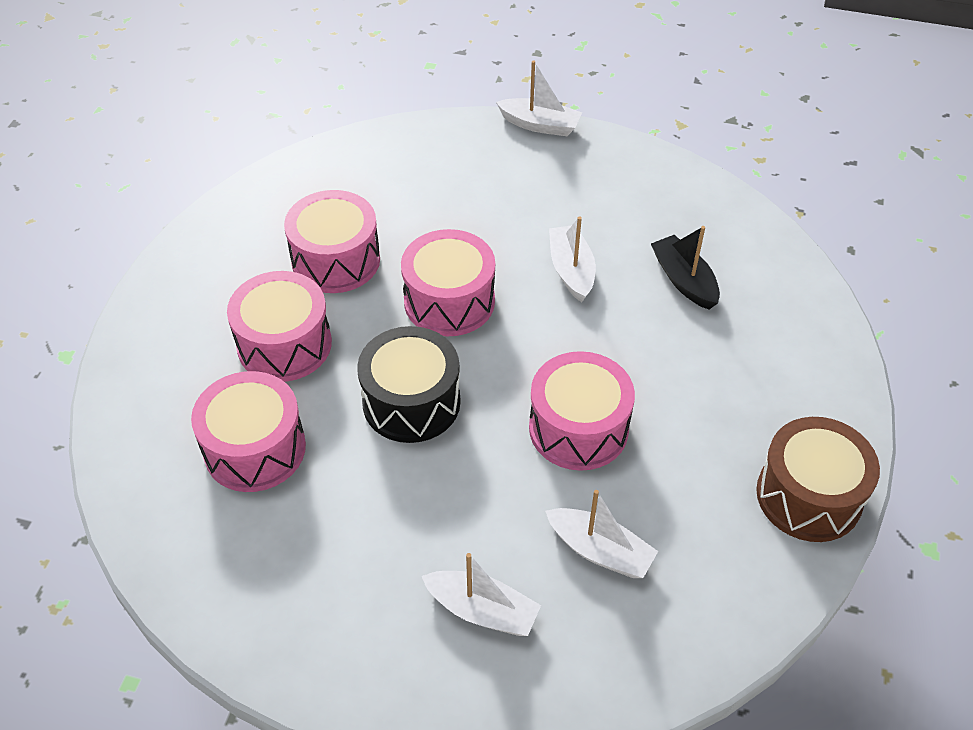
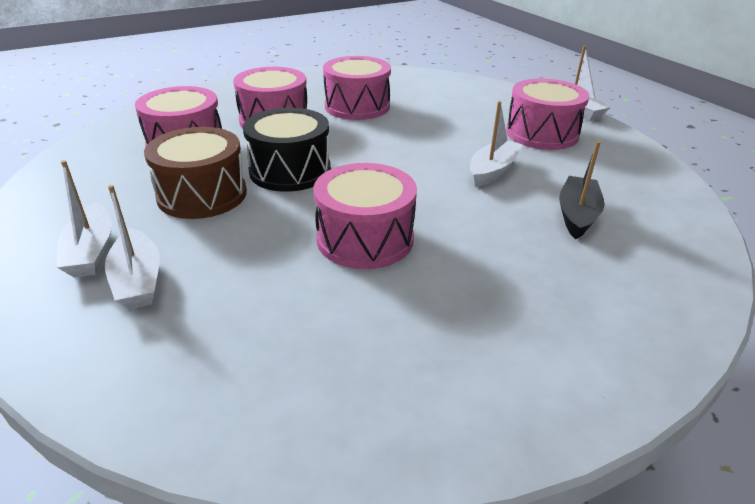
camera: 45 degrees right, 15 degrees down
(449, 301) = (389, 146): pink drum -> pink drum (542, 133)
(600, 551) = (260, 307): white boat -> white boat (91, 252)
(809, 496) = (490, 407): brown drum -> brown drum (202, 195)

